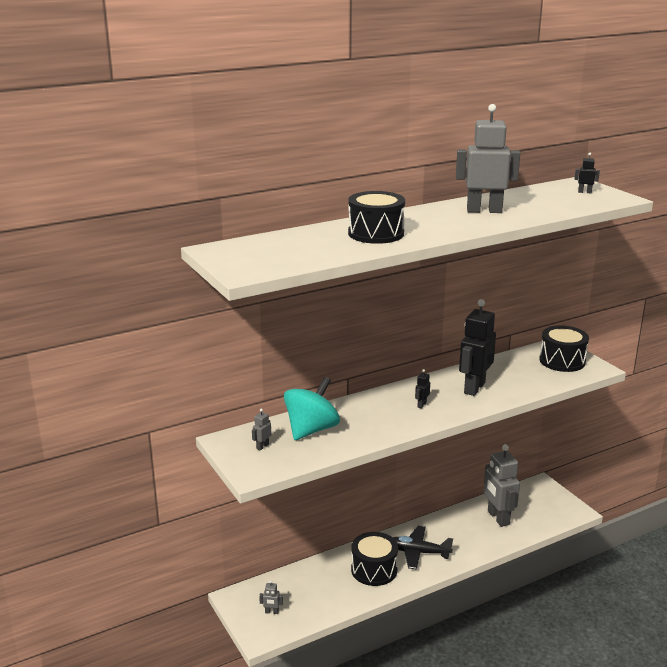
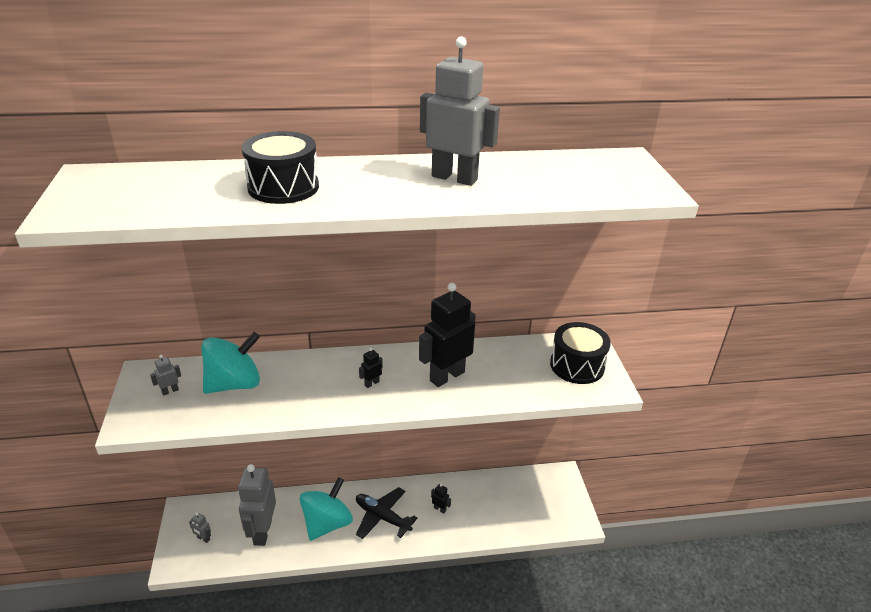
camera: 20 degrees right, 10 degrees up
(374, 570) = (327, 523): black drum -> turquoise spinning top
(498, 518) = (489, 502): grey robot -> grey robot (262, 532)
(584, 192) = (618, 173): black robot -> black robot (440, 509)

